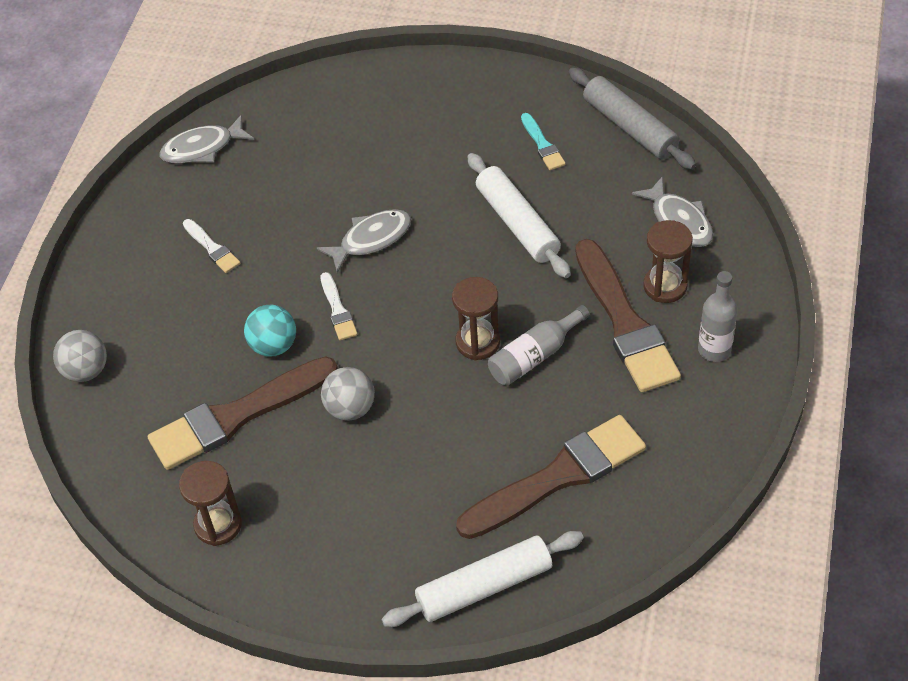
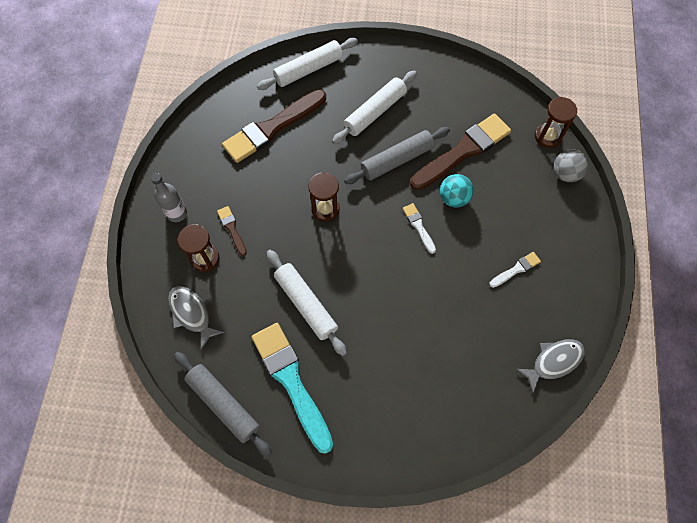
camera: 170 degrees right, 15 degrees up
(212, 248) = (516, 269): white brush -> white brush turned 105 degrees clockwise
(218, 525) = (455, 90): brown hourglass -> brown hourglass (547, 136)
(350, 408) = (397, 160): grey ball -> grey rolling pin
(371, 239) = (407, 284): grey fish -> none
(372, 493) = (375, 112): none -> white rolling pin
(534, 356) = (289, 202): grey bottle -> none
(542, 145) = (291, 381): turquoise brush -> turquoise brush, size x2.21
(625, 322) = (232, 229): brown brush -> brown brush, size x0.45

